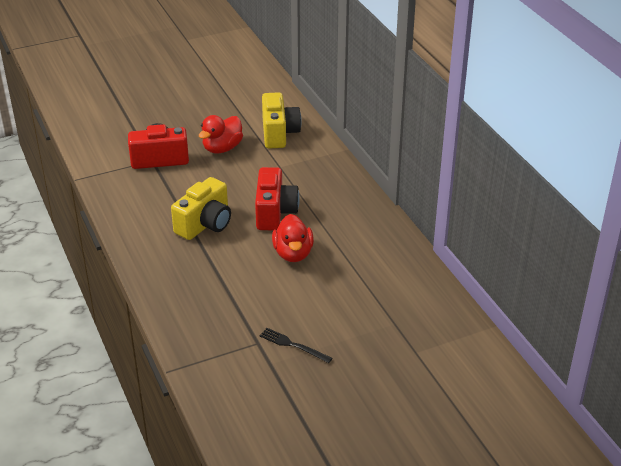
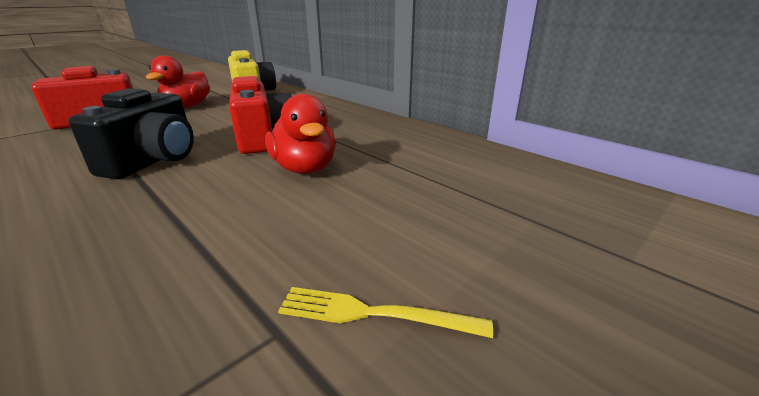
camera: 20 degrees left, 10 degrees down
(205, 224) = (154, 160): yellow camera -> black camera
(293, 345) = (374, 314): black fork -> yellow fork

